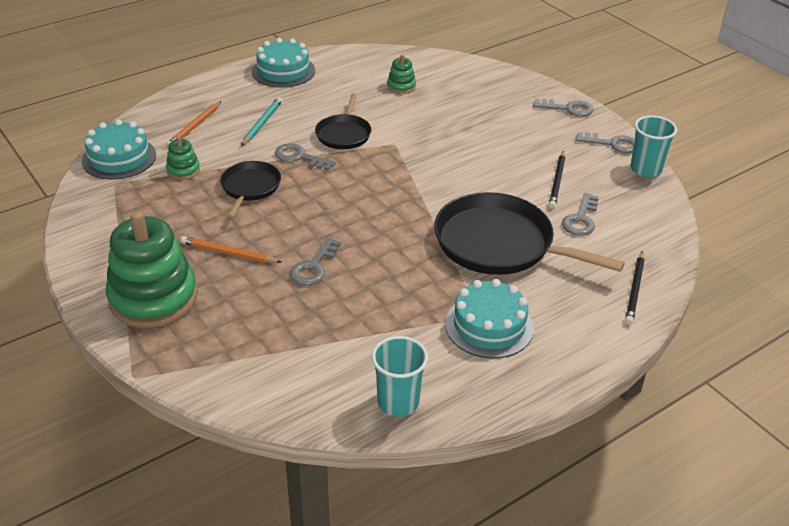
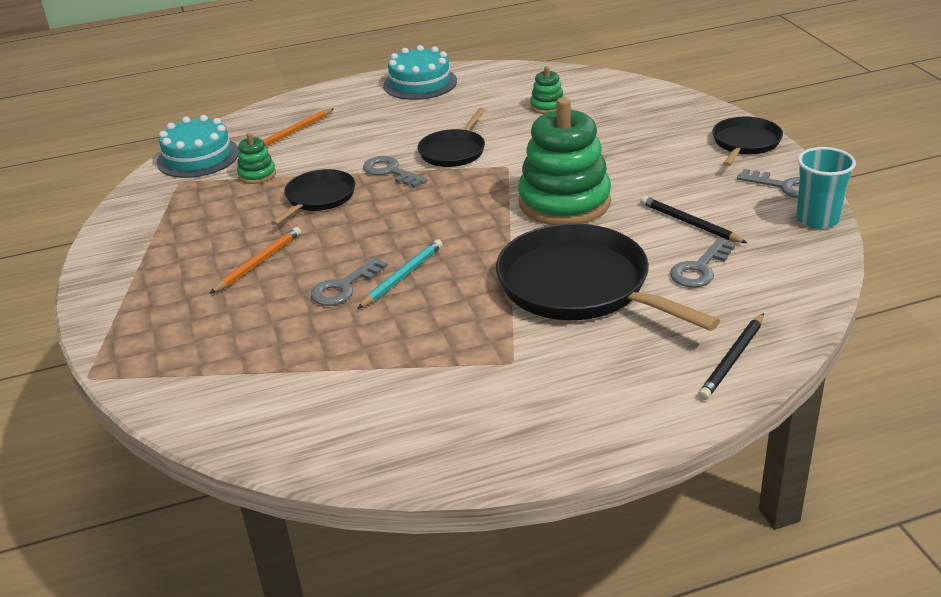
camera: 20 degrees right, 5 degrees down
(153, 298) = (154, 299): green stacking toy -> green stacking toy (564, 202)
(229, 253) = (258, 263): orange pencil -> orange pencil turned 90 degrees clockwise
(262, 123) = (367, 134): turquoise pencil -> turquoise pencil (402, 276)
(398, 402) = (362, 448): turquoise cup -> none
(489, 326) = (518, 377): turquoise cake -> none
(557, 181) = (690, 223): black pencil -> black pencil turned 105 degrees clockwise
(568, 109) = (745, 143): grey key -> black pan

